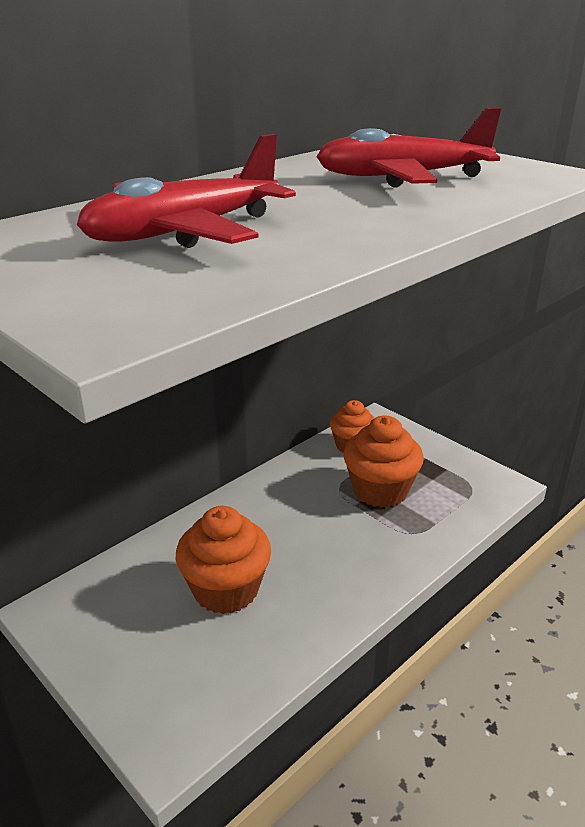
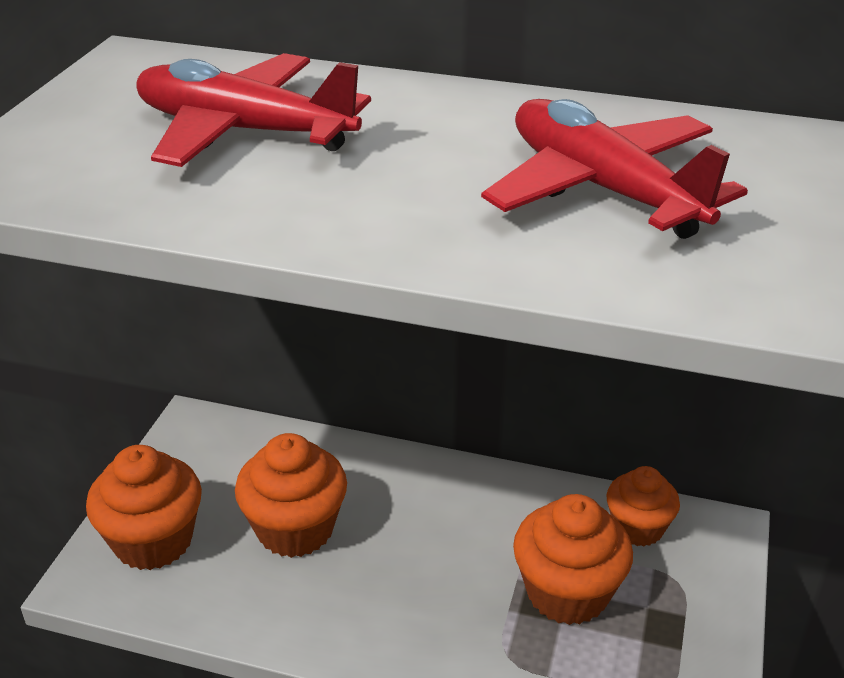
camera: 60 degrees right, 5 degrees up
(162, 682) = (153, 541): none -> orange cupcake

